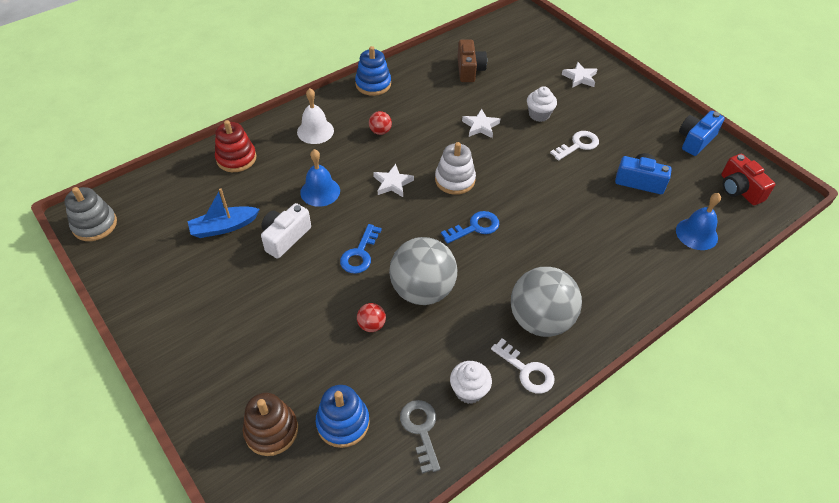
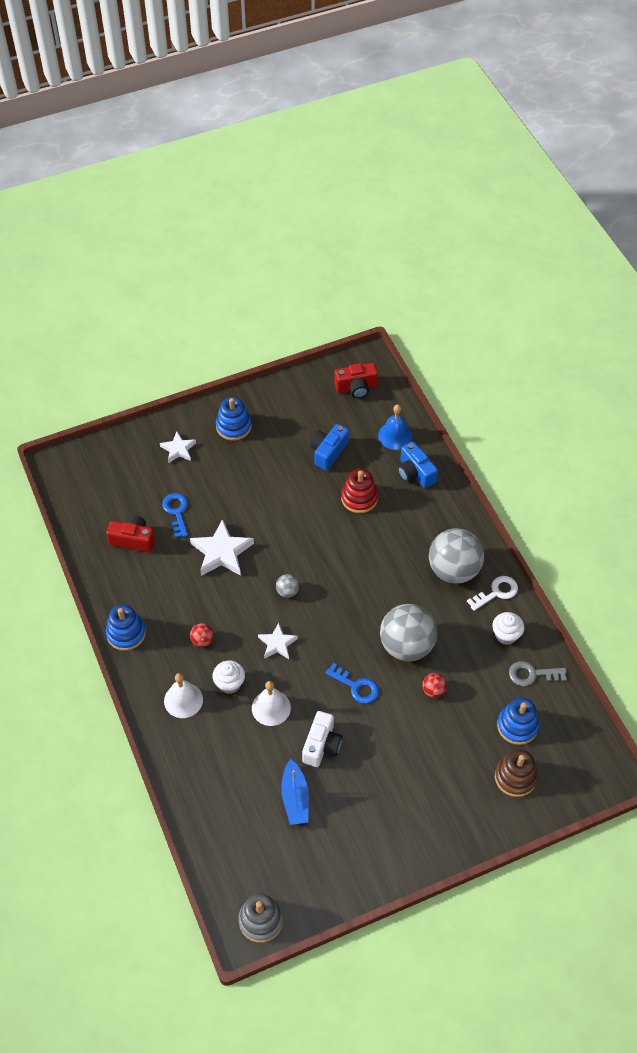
camera: 75 degrees left, 5 degrees up
(236, 158) = (202, 780): red stacking toy -> red stacking toy (359, 498)
(285, 237) = (322, 745): white camera -> white camera turned 120 degrees counterclockwise
(320, 191) = (271, 708): blue bell -> white bell
(455, 180) = (287, 591): white stacking toy -> grey ball
(469, 70) = (133, 540): brown camera -> red camera
(475, 227) = (348, 590): blue key -> blue key (176, 512)
(480, 126) = (222, 552): white star -> white star, size x1.67
(539, 115) = (221, 499): white cupcake -> white cupcake (229, 683)
(578, 145) = (271, 482): white key -> none
(628, 107) = (233, 426): none -> blue stacking toy
(695, 140) = (291, 393): blue camera -> blue camera (415, 473)

